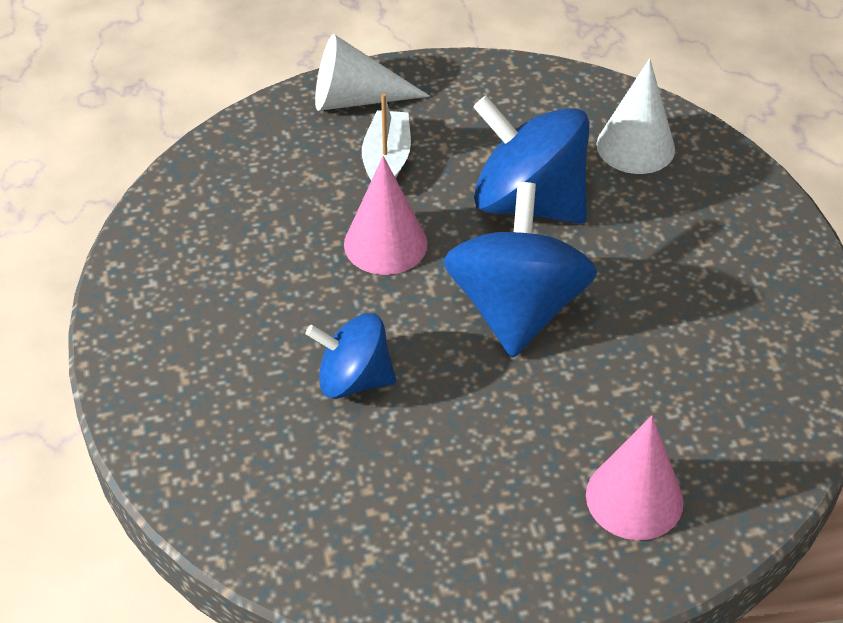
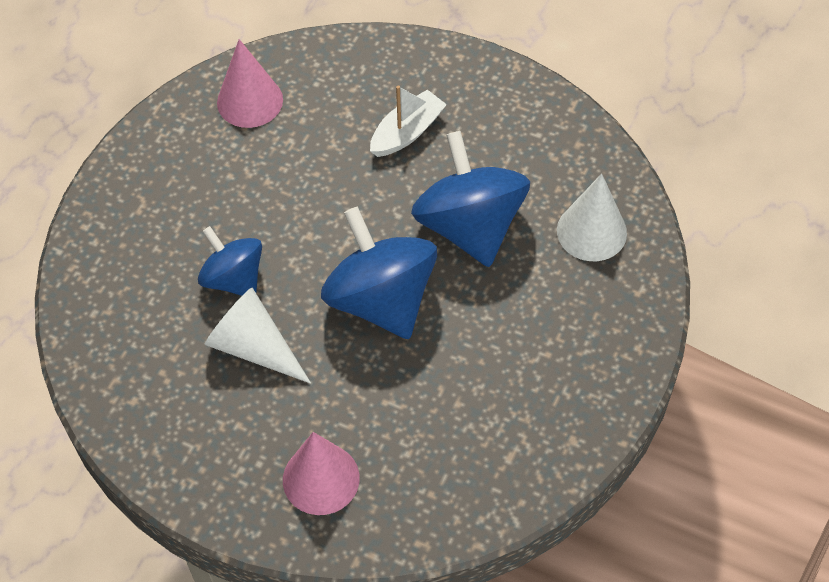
camera: 40 degrees right, 10 degrees up
(356, 99) = (434, 70): white cone -> white cone (254, 347)
(385, 243) = (345, 195): pink cone -> pink cone (250, 101)
(516, 309) = (381, 299): blue spinning top -> blue spinning top turned 75 degrees counterclockwise

